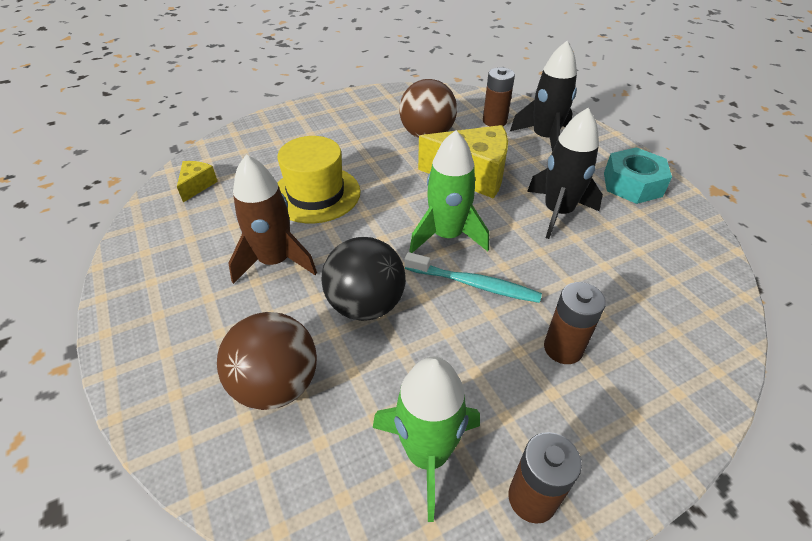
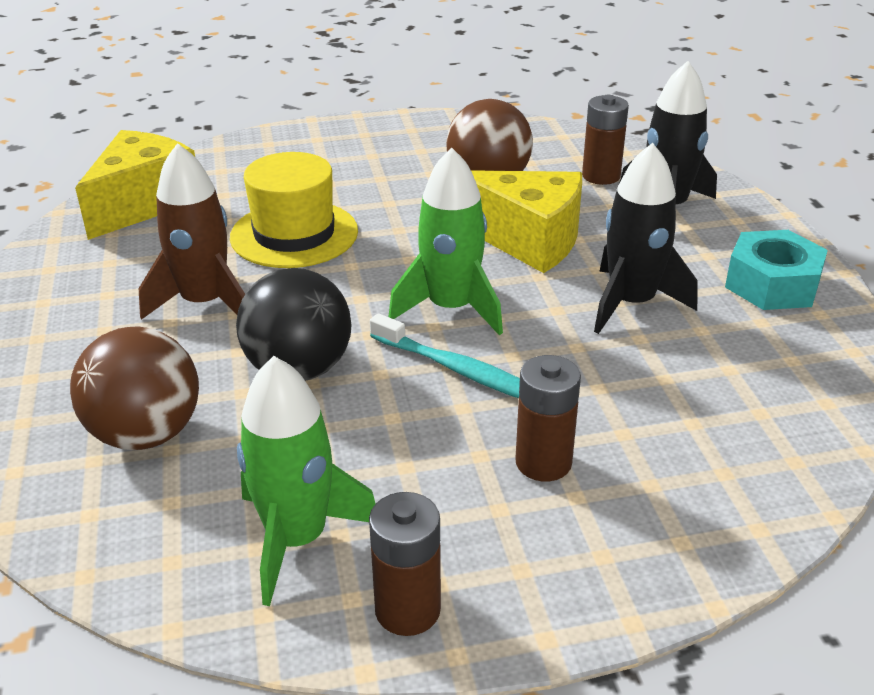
camera: 15 degrees right, 10 degrees down
(197, 185) = (144, 204): yellow cheese -> yellow cheese, size x2.09

